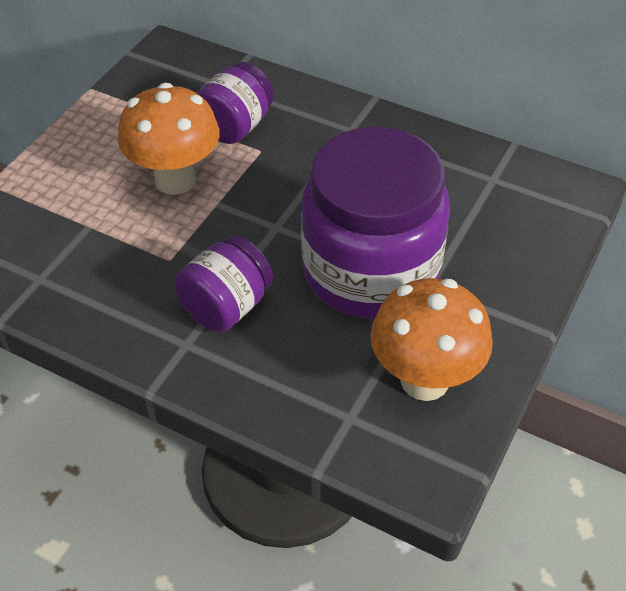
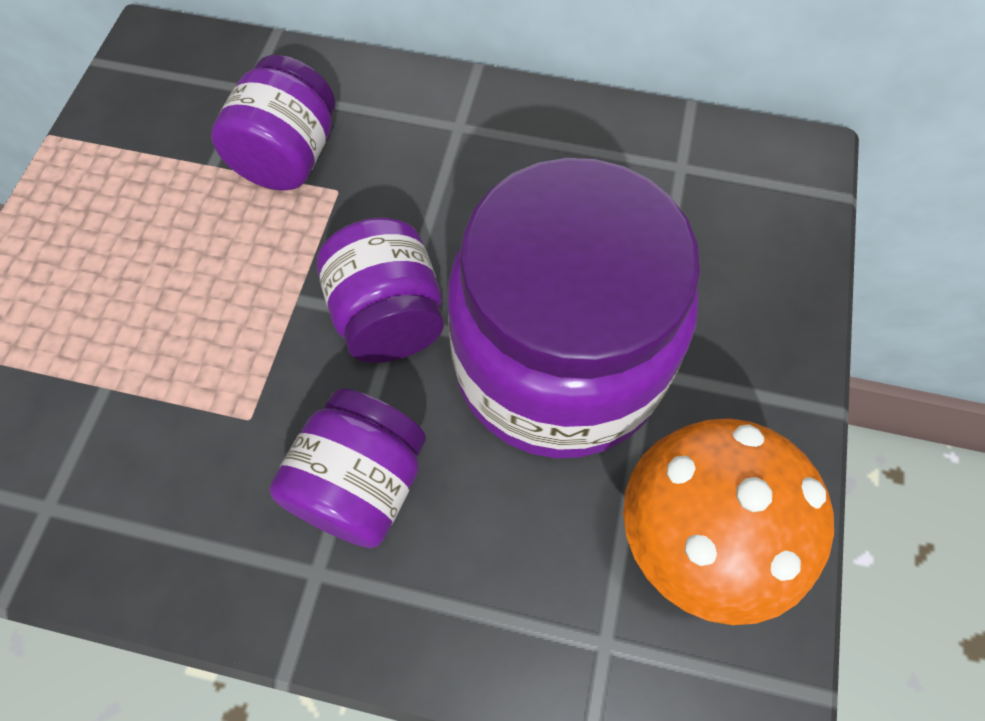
camera: 15 degrees left, 15 degrees up
(175, 180) = (221, 271): orange mushroom -> none
(271, 224) = (388, 317): none -> purple jar

